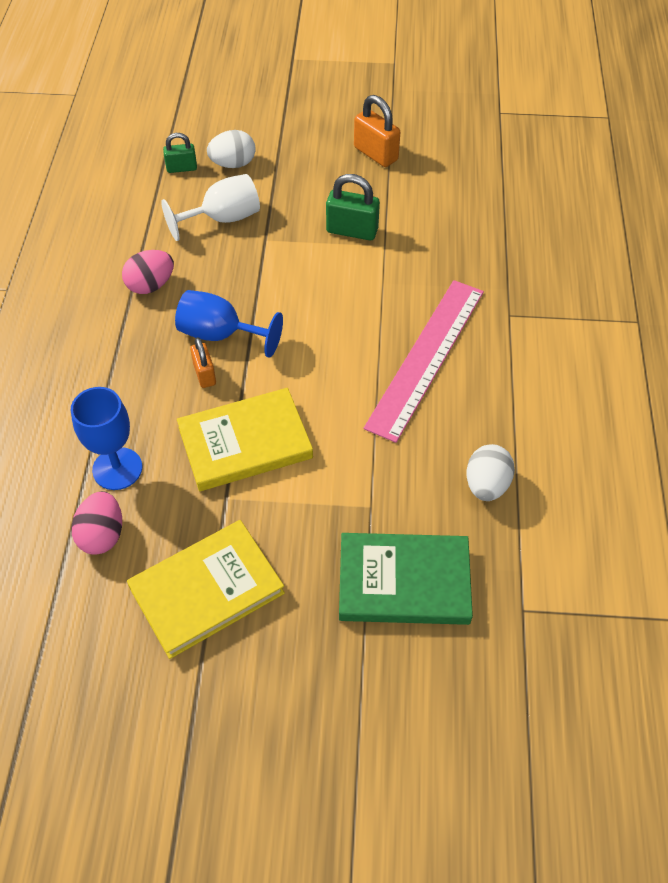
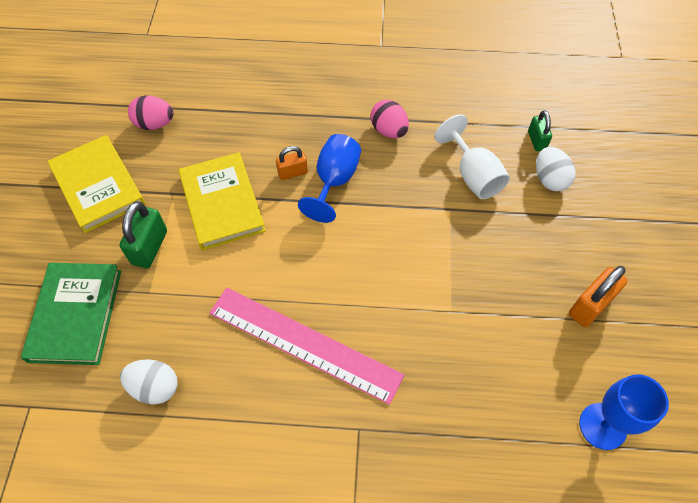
camera: 90 degrees right, 5 degrees up
(117, 469) = (208, 126): blue goblet -> blue goblet (602, 426)
(352, 230) = (469, 281): green padlock -> green padlock (150, 247)

